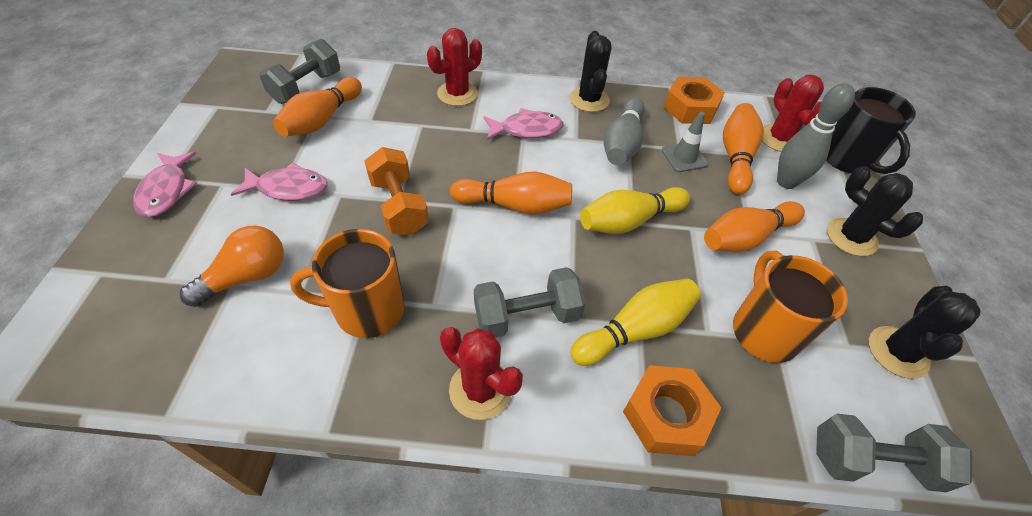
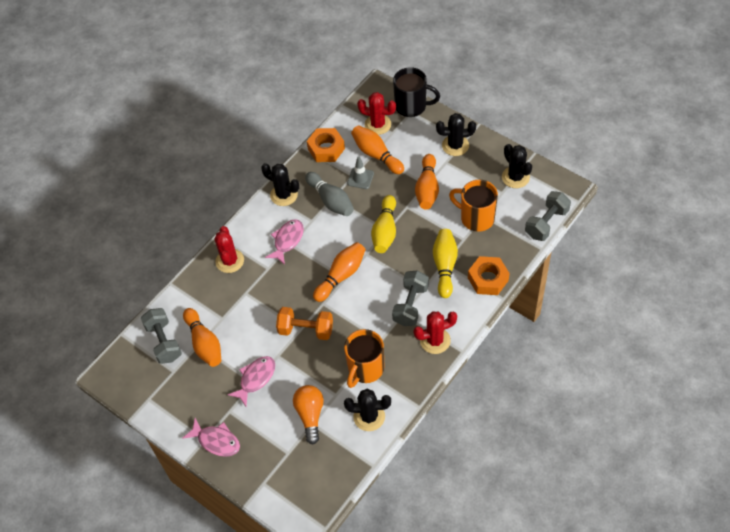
camera: 50 degrees left, 5 degrees up
(272, 360) = (369, 416): none -> black cactus
(786, 182) = (407, 145): grey bowling pin -> none

